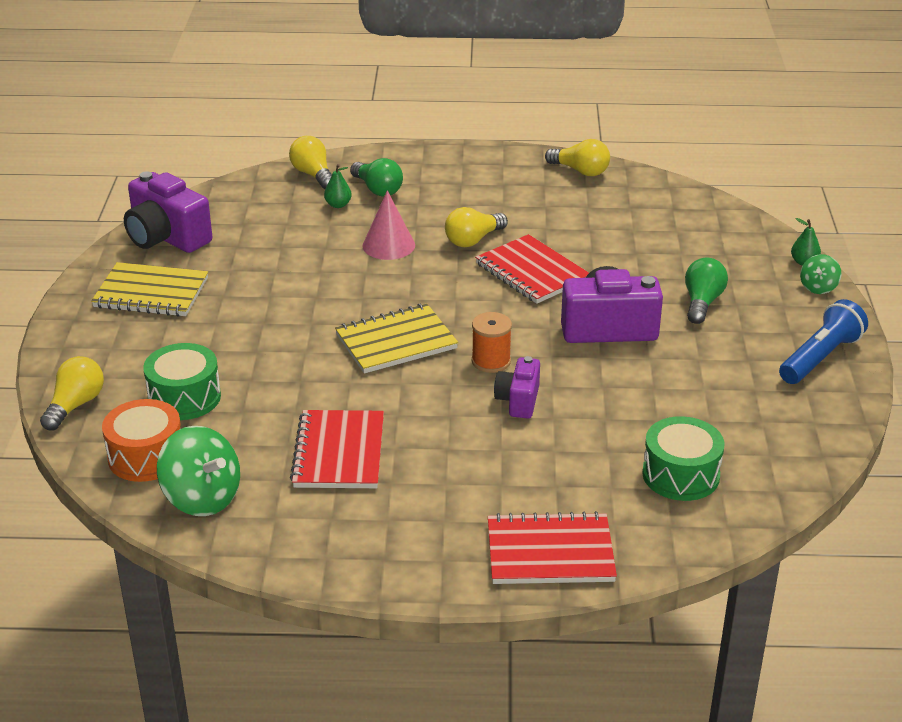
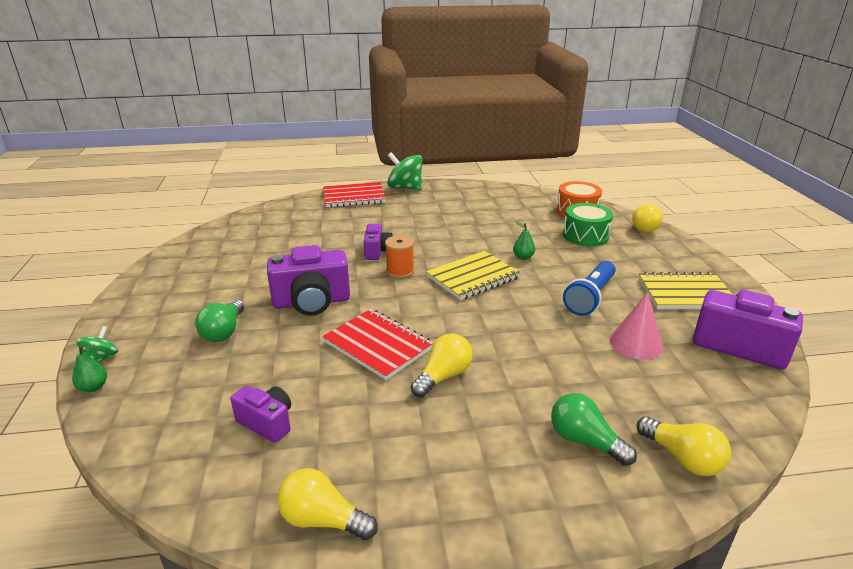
camera: 170 degrees right, 5 degrees down
(202, 498) = (532, 200): green spinning top -> green spinning top (405, 188)
(338, 205) = (612, 409): green pear -> green pear (523, 257)
(339, 452) = (475, 220): red notebook -> none
(388, 245) = (525, 360): pink cone -> pink cone (635, 343)
(631, 222) = (267, 423): none -> purple camera
(680, 475) = (280, 227): green drum -> none
(820, 358) = (149, 296): blue flashlight -> blue flashlight (590, 297)

